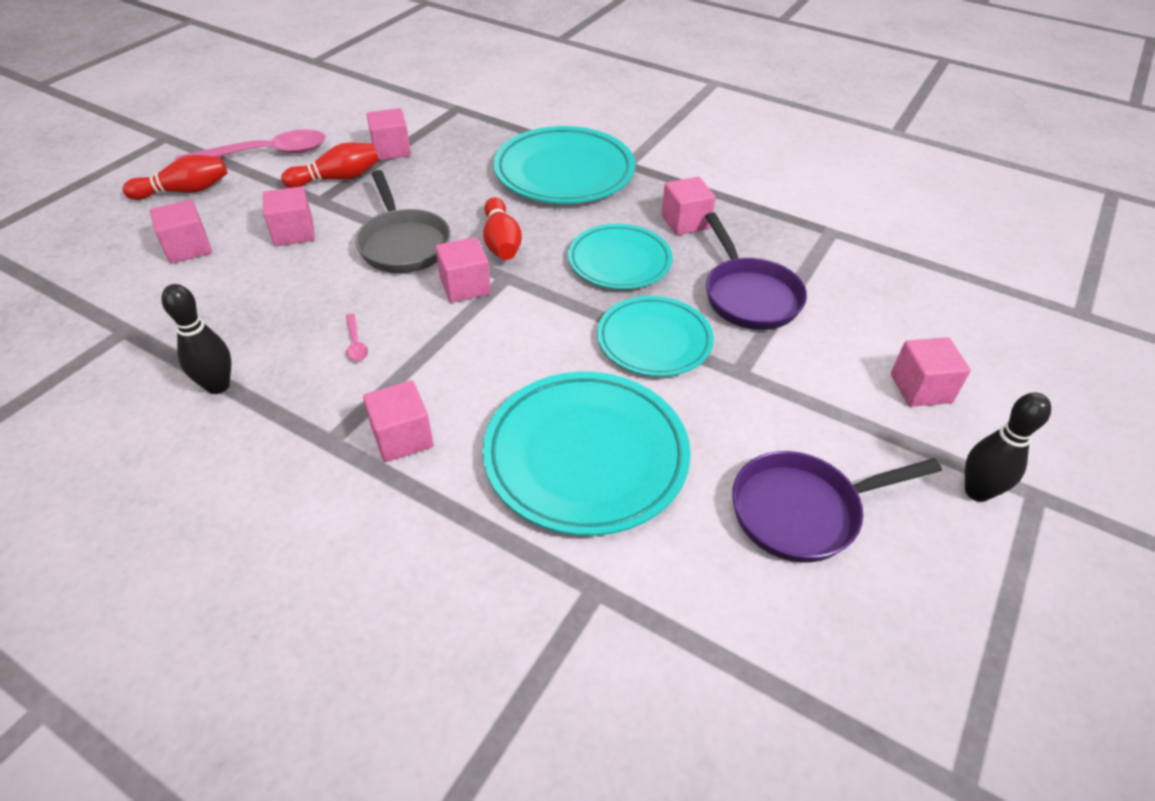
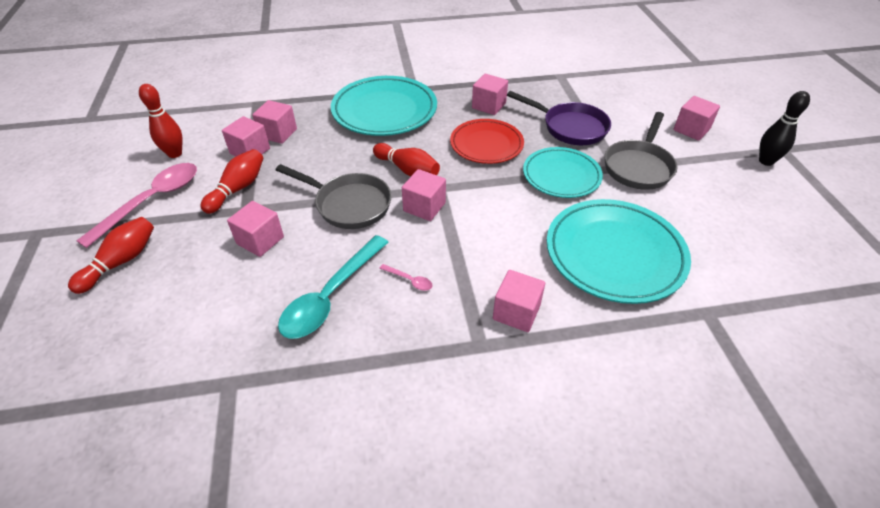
camera: 40 degrees left, 0 degrees up
(188, 248) = (190, 298): pink cube -> pink cube (278, 133)
(218, 386) = (359, 367): black bowling pin -> none
(279, 313) = (331, 296): none -> turquoise spoon
(333, 122) = (175, 153): none -> red bowling pin
(619, 261) = (486, 144): turquoise plate -> red plate
(769, 387) = (638, 166): none -> grey pan
(803, 511) = (727, 214): purple pan -> none

